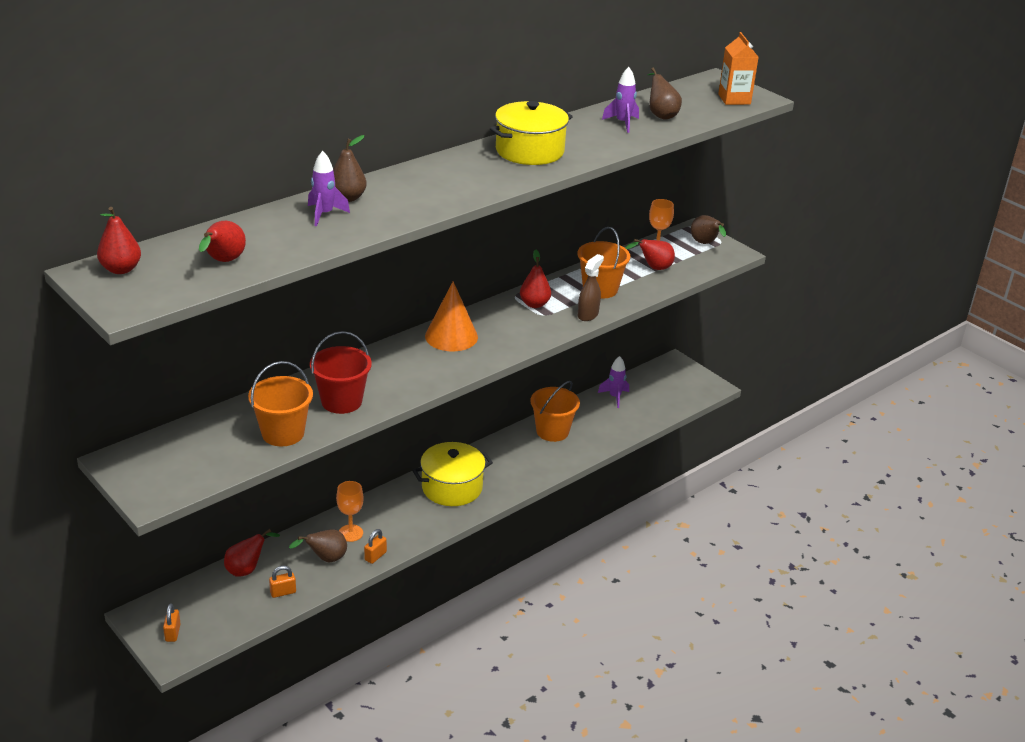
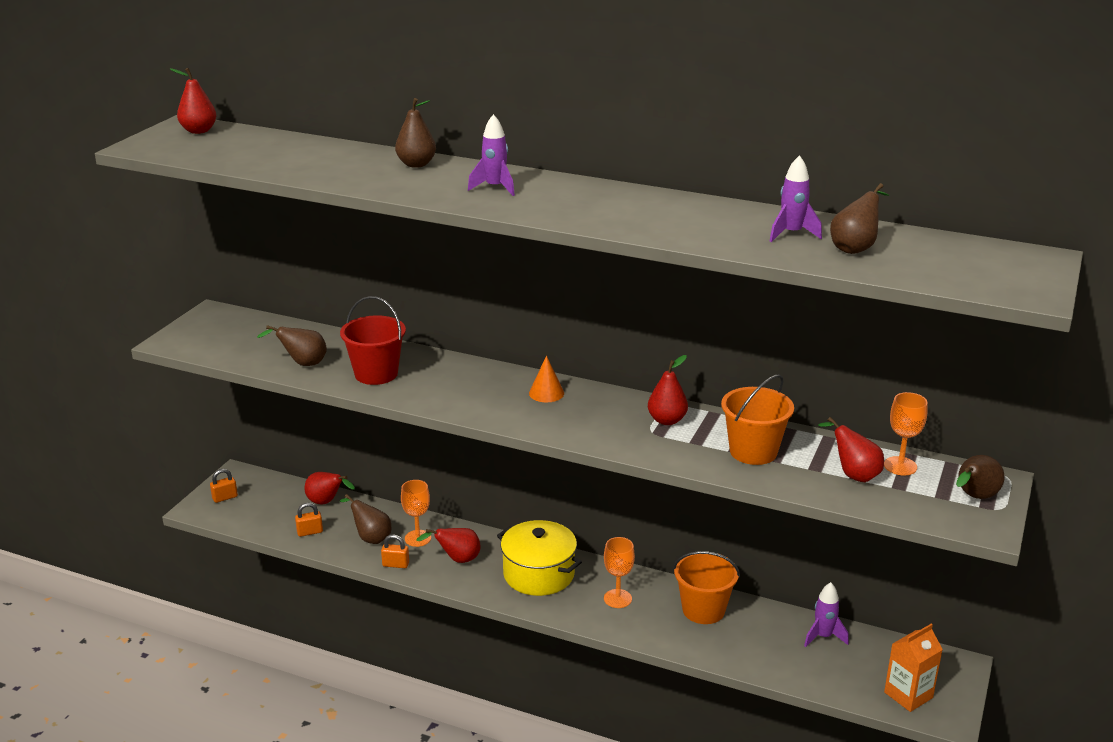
camera: 65 degrees right, 5 degrees down
(223, 261) = (243, 154): red pear -> red pear (457, 559)
(283, 433) = (302, 364): orange bucket -> brown pear
(283, 592) = (310, 532): orange padlock -> orange padlock turned 60 degrees counterclockwise
(324, 214) = (372, 164): purple rocket -> purple rocket (495, 188)
(451, 336) = (546, 393): orange cone -> orange cone, size x0.57
(510, 462) = (617, 598): none -> orange goblet
(529, 151) = (635, 207): yellow pot -> none
(588, 315) = (685, 458): brown spray bottle -> none
(734, 99) = (993, 279): orange carton -> orange carton (908, 695)

